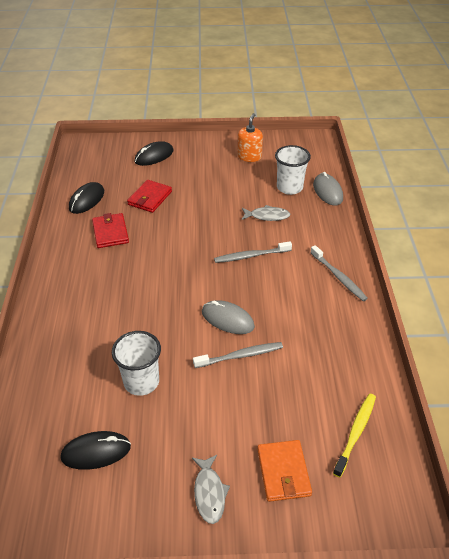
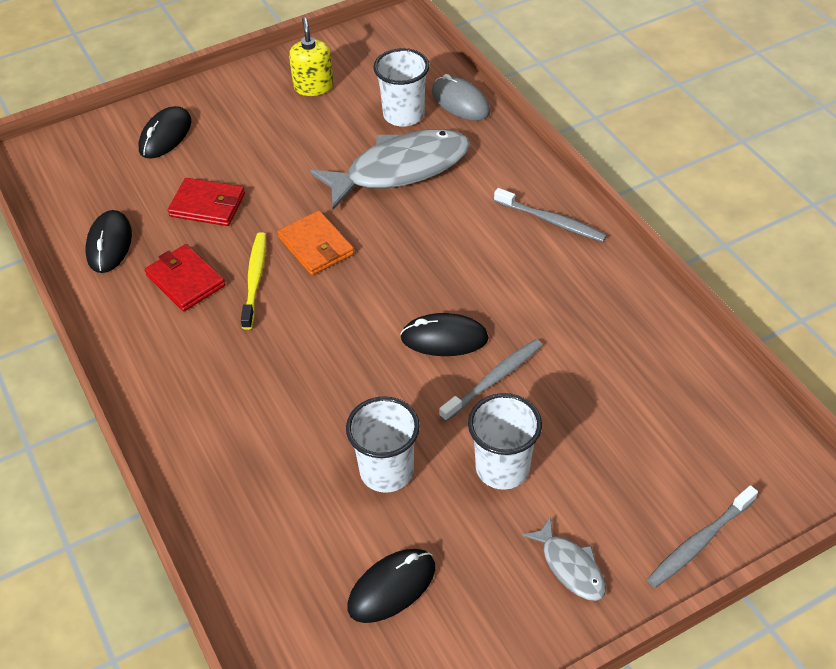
camera: 25 degrees left, 5 degrees up
(150, 198) = (207, 205): red wallet -> red wallet turned 75 degrees counterclockwise
(209, 411) = (502, 468): none -> white cup
(227, 319) = (444, 338): grey mouse -> black mouse
(249, 156) = (313, 86): orange soap dispenser -> yellow soap dispenser
(250, 256) = (416, 237): grey toothbrush -> grey toothbrush (699, 542)
(267, 216) = (400, 169): grey fish -> grey fish, size x2.11
(283, 472) = (641, 499): orange wallet -> orange wallet (316, 246)
(356, 432) = (695, 413): yellow toothbrush -> yellow toothbrush (255, 279)

